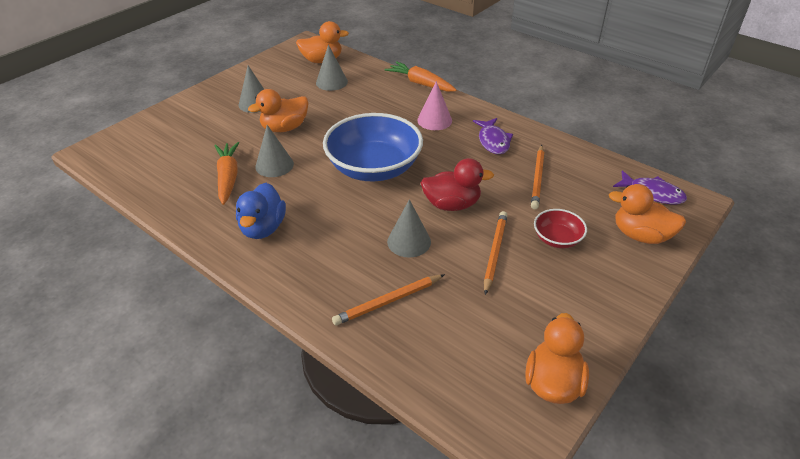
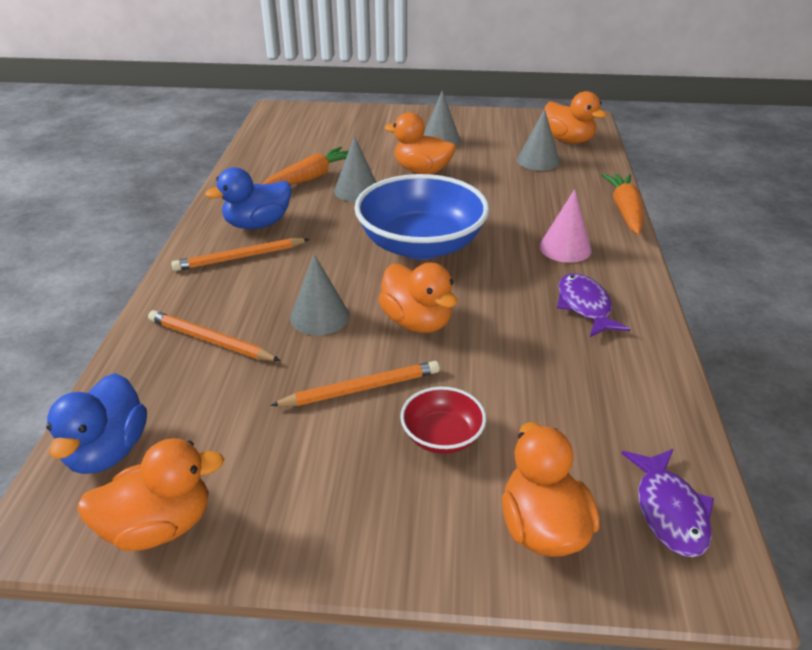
camera: 55 degrees right, 5 degrees down
(452, 204) = (417, 322): red duck -> orange duck
(466, 390) = (108, 451): none -> blue duck
(493, 141) = (585, 306): purple fish -> purple fish turned 120 degrees clockwise
(537, 178) = (553, 373): orange pencil -> orange pencil (239, 257)

